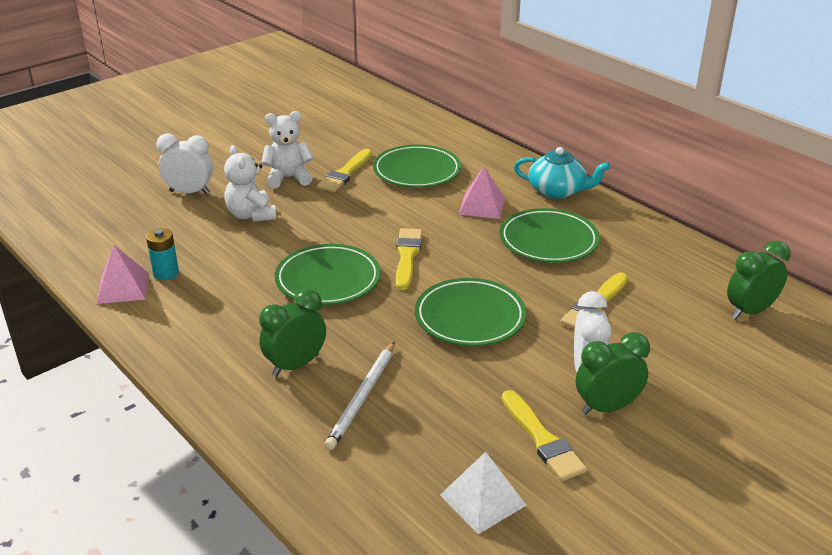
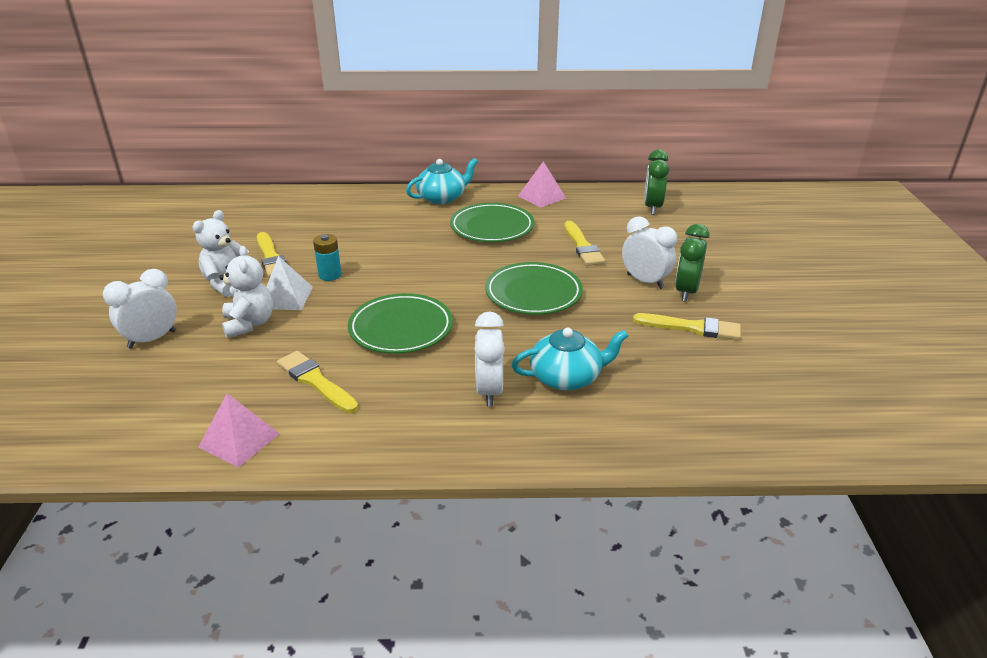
camera: 50 degrees left, 0 degrees up
(166, 273) = (258, 405): turquoise battery -> turquoise battery (330, 275)
(251, 215) = (249, 324): white teddy bear -> white teddy bear turned 120 degrees counterclockwise
(295, 365) = (489, 391): green clock -> white clock
(362, 397) = (566, 377): white pencil -> turquoise teapot
(407, 256) = (426, 283): yellow brush -> yellow brush (315, 381)
(417, 171) = (325, 230): green plate -> none
(481, 206) = (413, 229): pink pyramid -> pink pyramid (541, 197)
(482, 500) = (727, 377): white pyramid -> white pyramid (285, 297)

